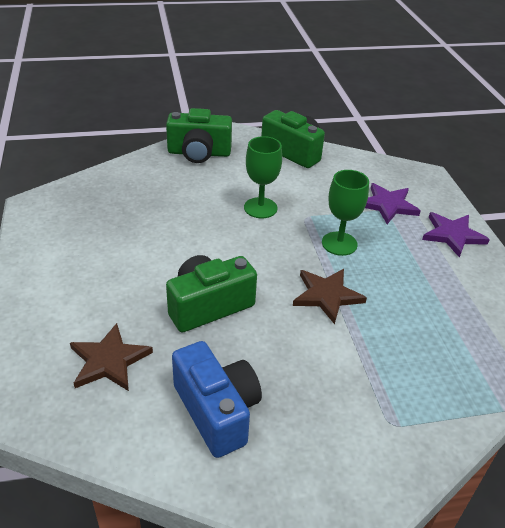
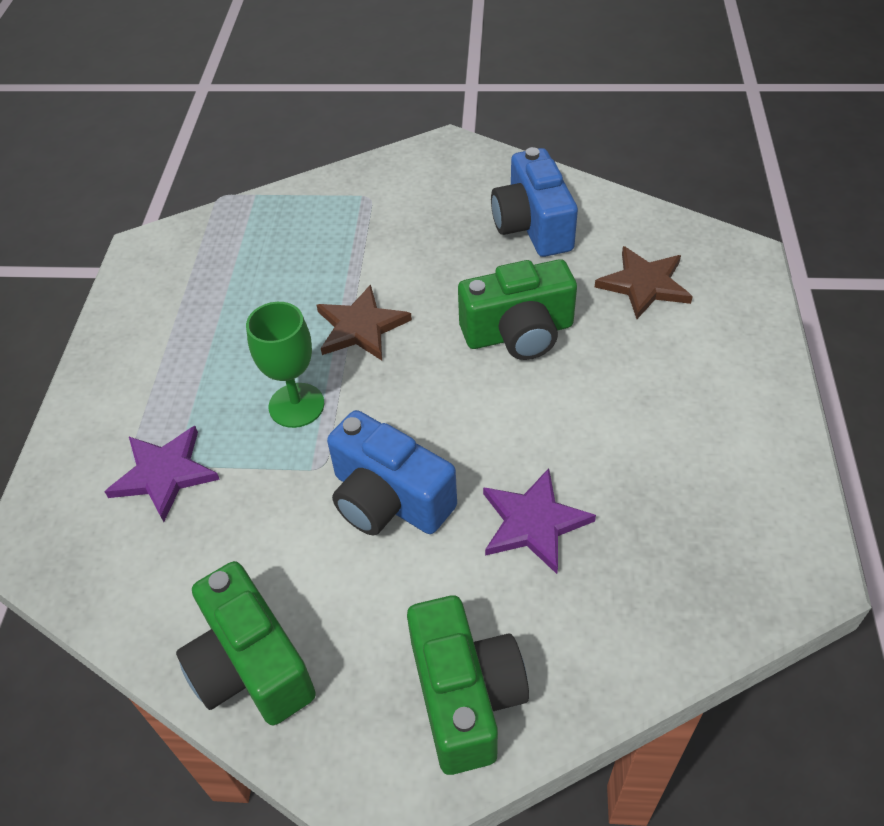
camera: 160 degrees left, 10 degrees up
(199, 153) = (465, 696): green camera -> green camera turned 60 degrees clockwise
(260, 208) = (389, 499): green goblet -> blue camera
(452, 235) = (114, 397): purple star -> purple star (533, 523)

